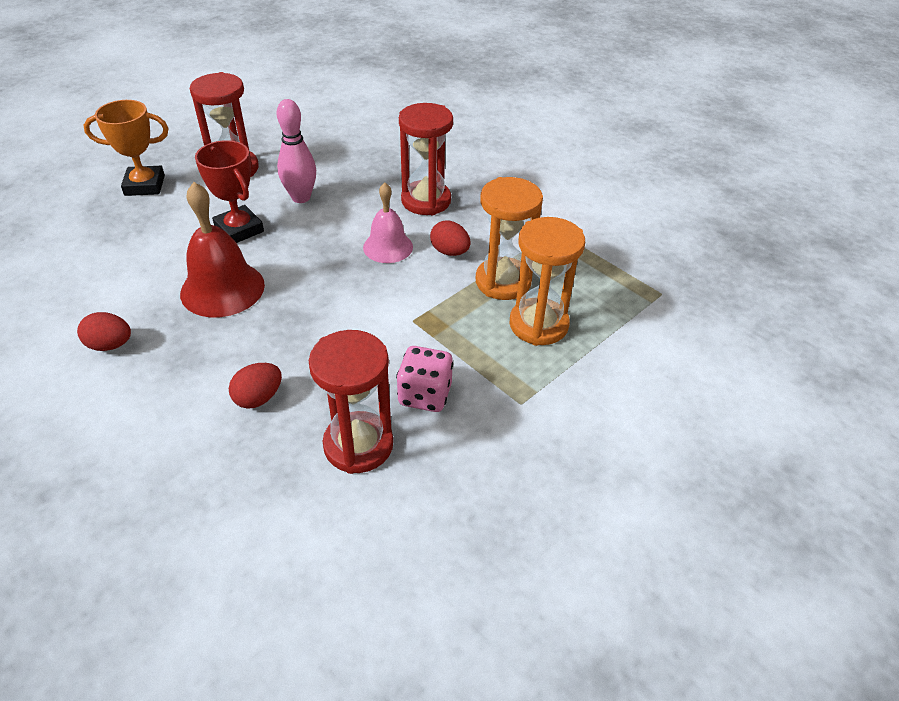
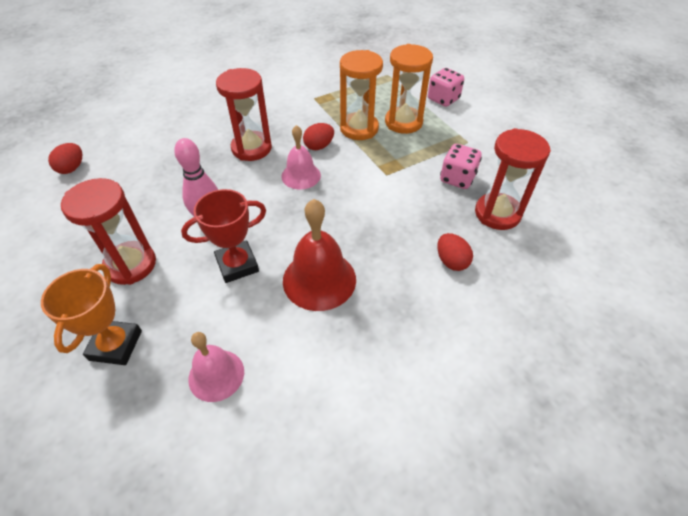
camera: 75 degrees left, 5 degrees up
(109, 245) = (216, 375): none -> pink bell
(110, 345) = (374, 364): red egg -> red egg (72, 168)
(626, 365) = (443, 99): none -> pink dice

